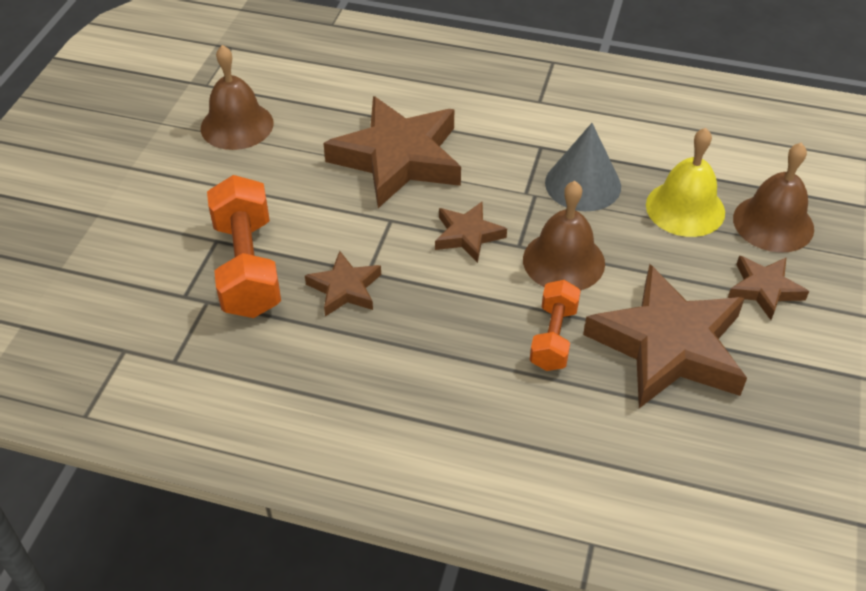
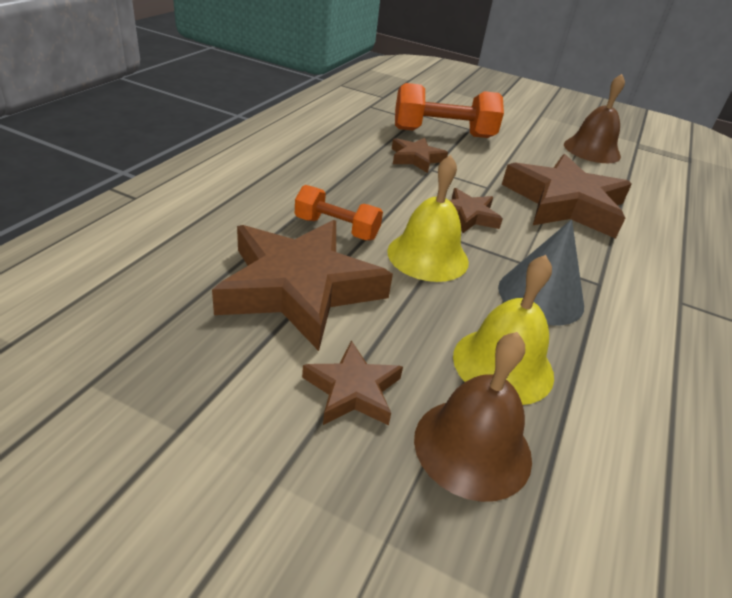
camera: 95 degrees right, 10 degrees down
(563, 261) = (428, 256): brown bell -> yellow bell

